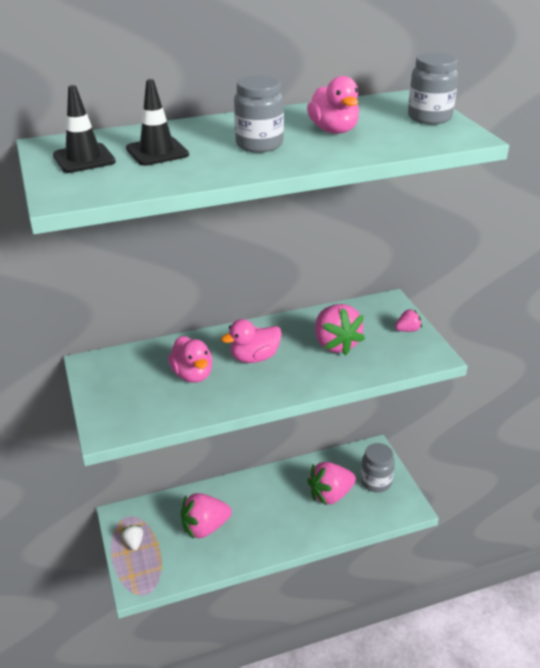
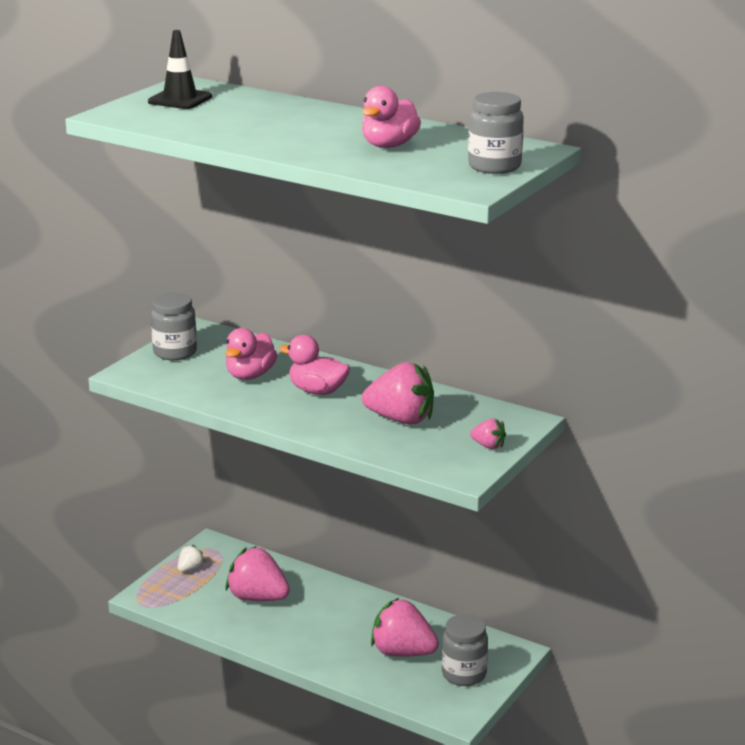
camera: 50 degrees right, 10 degrees down
(157, 152) = (232, 112): black traffic cone -> none
(259, 144) = (307, 133): grey jar -> grey jar (175, 352)
(335, 344) = (401, 419): pink strawberry -> pink strawberry turned 105 degrees counterclockwise

